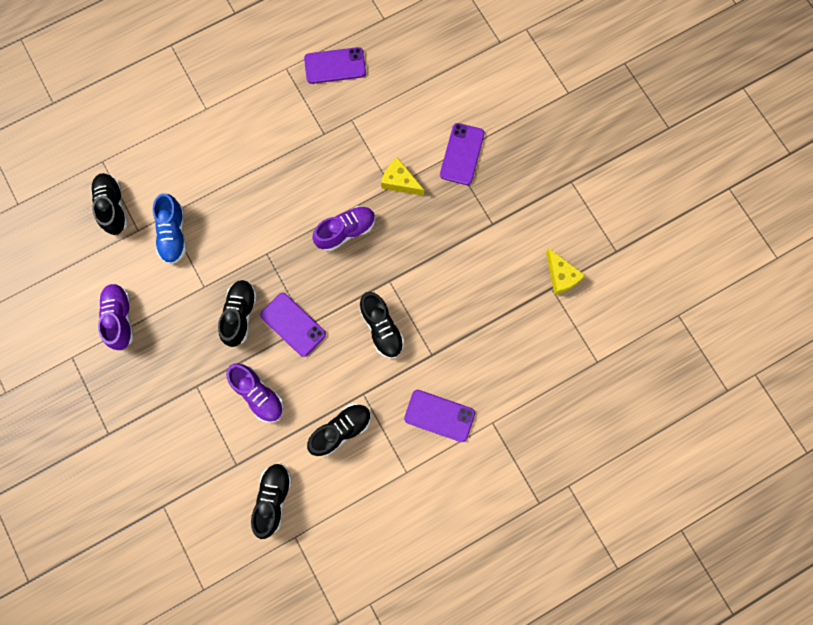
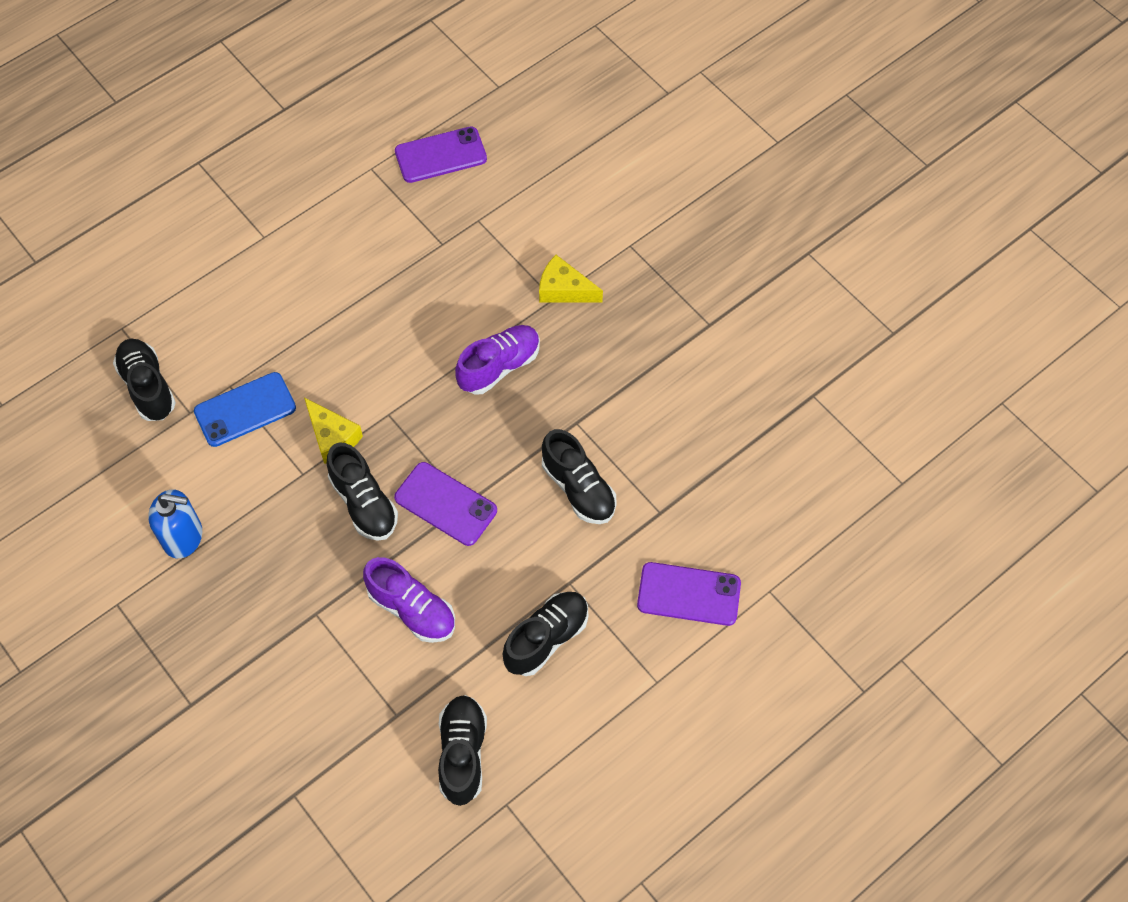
camera: 10 degrees left, 15 degrees down
(120, 318) = (183, 537): purple shoe -> blue soap dispenser
(174, 234) = (245, 410): blue shoe -> blue phone
(240, 314) = (364, 503): black shoe -> black shoe turned 150 degrees clockwise
(462, 154) = (645, 241): purple phone -> none
(561, 276) = (822, 377): yellow cheese -> yellow cheese (332, 437)

